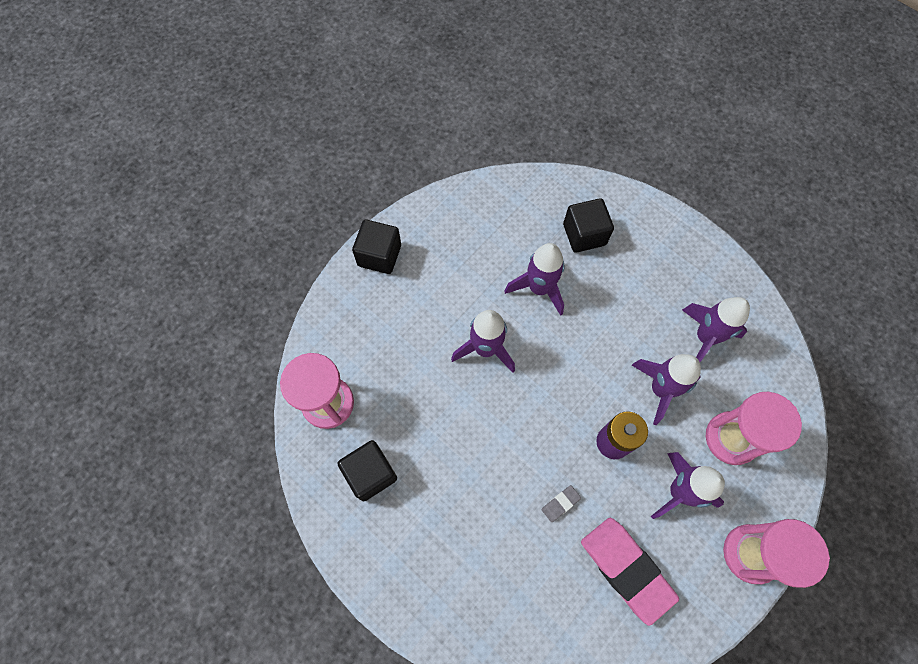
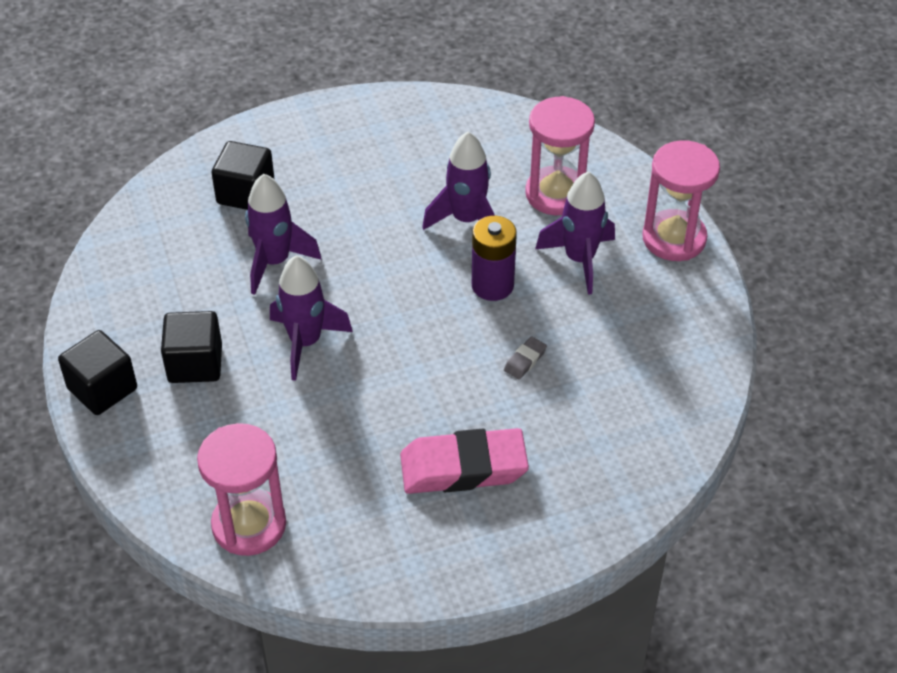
camera: 60 degrees left, 20 degrees down
(370, 473) = (368, 519): black cube -> black cube (195, 363)
(560, 504) = (525, 360): grey eraser -> grey eraser turned 45 degrees clockwise
(626, 569) = (626, 340): pink eraser -> pink eraser (463, 467)
(705, 337) = (440, 159): purple rocket -> none

